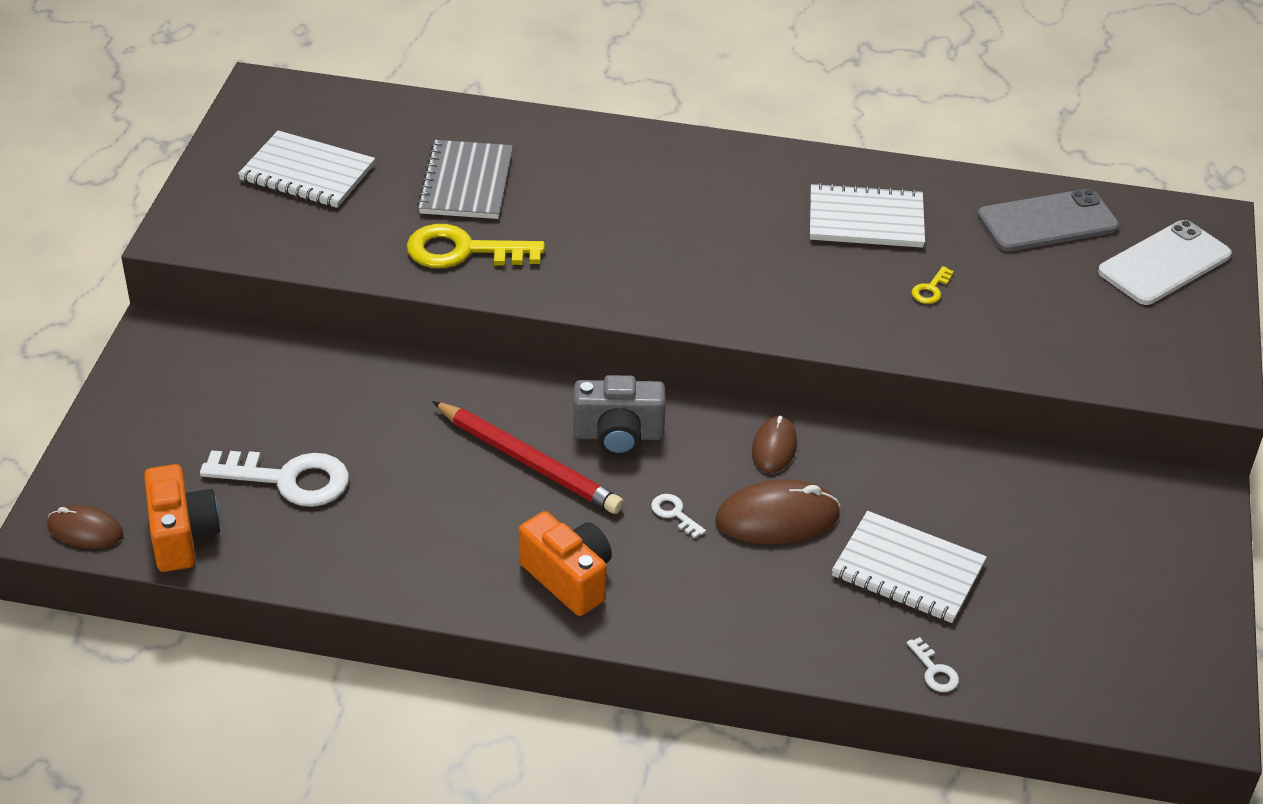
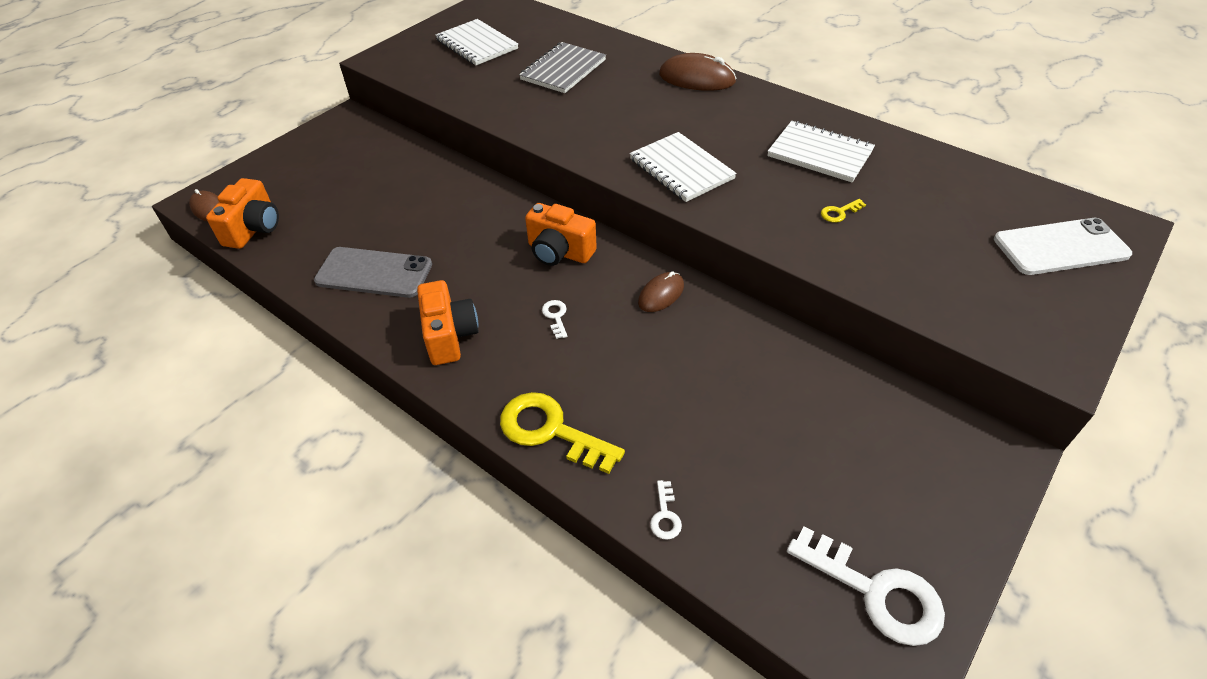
camera: 30 degrees right, 5 degrees up
(289, 479) = (340, 216): white key -> white key (876, 592)
(462, 251) = (527, 106): yellow key -> yellow key (550, 430)
(529, 462) = (488, 250): red pencil -> none
(618, 435) = (559, 252): grey camera -> orange camera
(777, 518) = (626, 345): brown mouse -> brown mouse (697, 78)
(908, 570) = (699, 421): white notebook -> white notebook (681, 169)
(1047, 221) = (969, 190): grey phone -> grey phone (374, 273)

